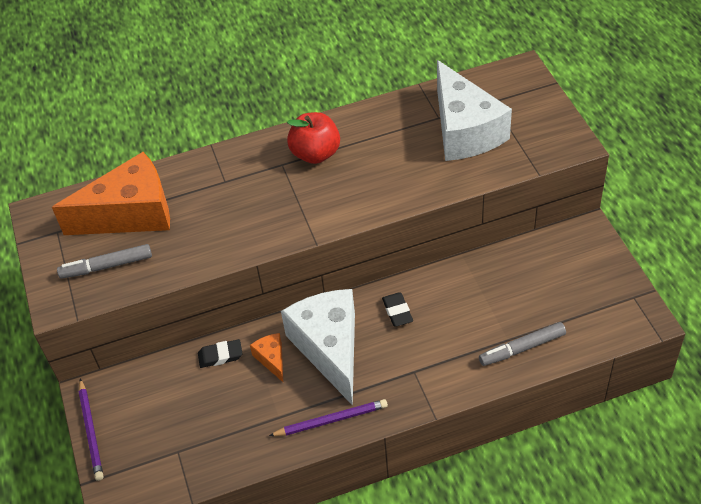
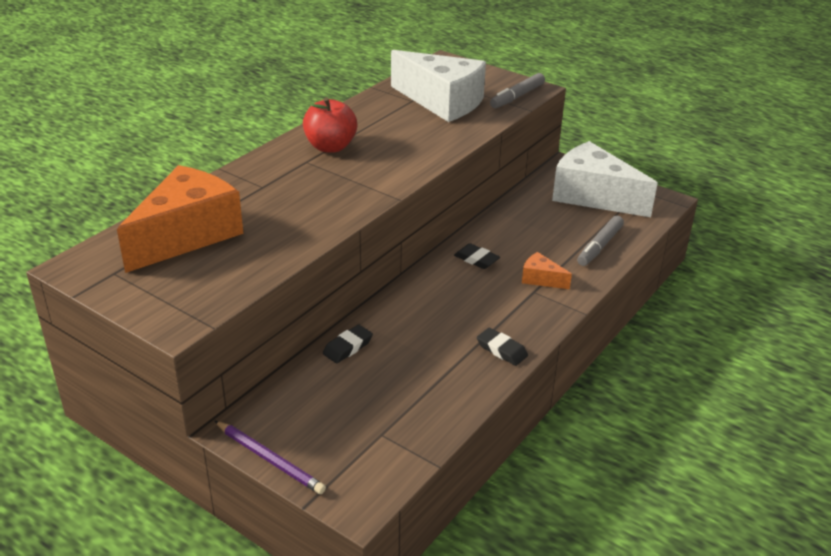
camera: 40 degrees left, 15 degrees down
(106, 266) = (203, 278): grey marker -> grey marker (517, 96)
(271, 359) = (400, 331): orange cheese -> orange cheese (541, 279)
(329, 348) = (445, 304): white cheese -> white cheese (593, 196)
(331, 420) = (501, 350): purple pencil -> black eraser

